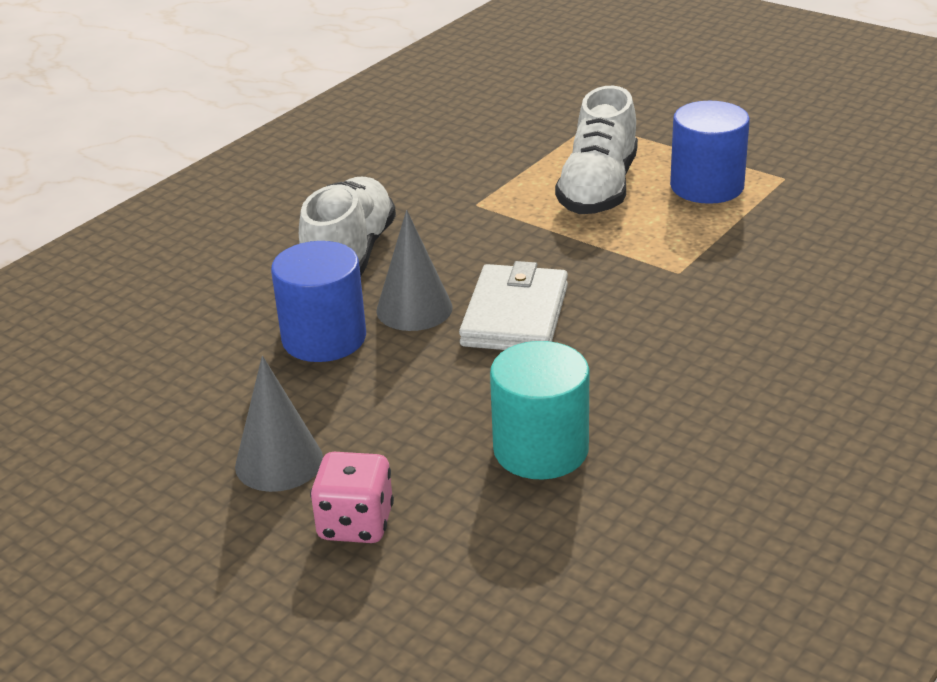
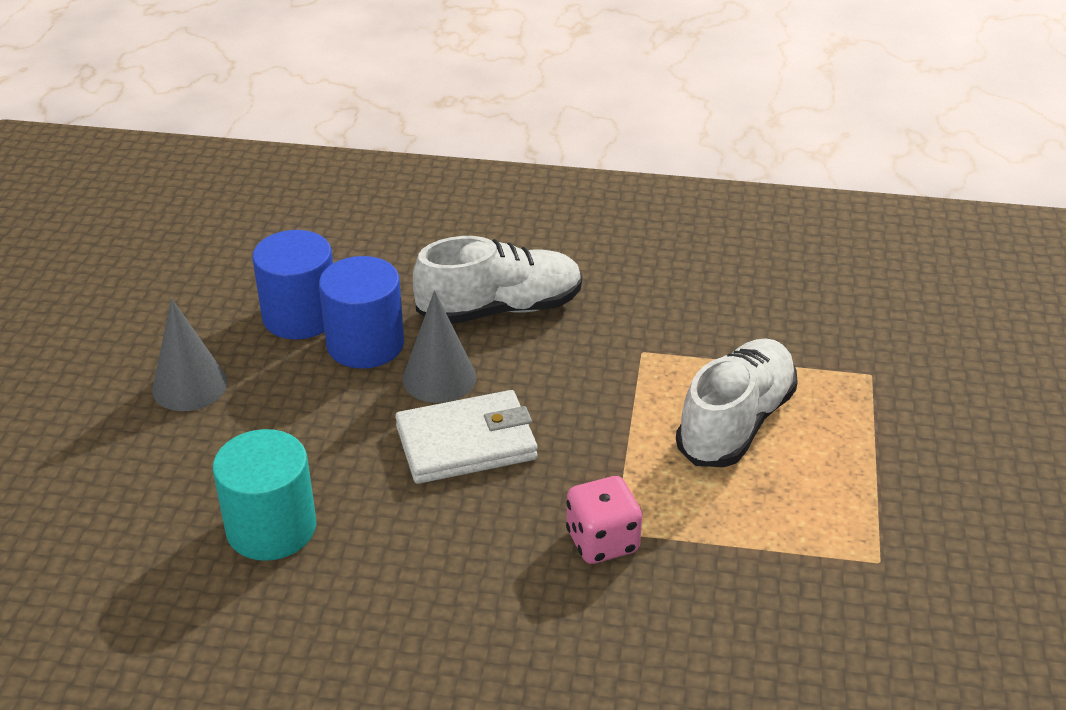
camera: 60 degrees right, 5 degrees up
(355, 524) = (131, 455): pink dice -> pink dice (602, 541)
(598, 189) = (736, 423): white shoe -> white shoe turned 135 degrees clockwise
(707, 186) = (806, 502): blue cylinder -> blue cylinder (300, 316)

